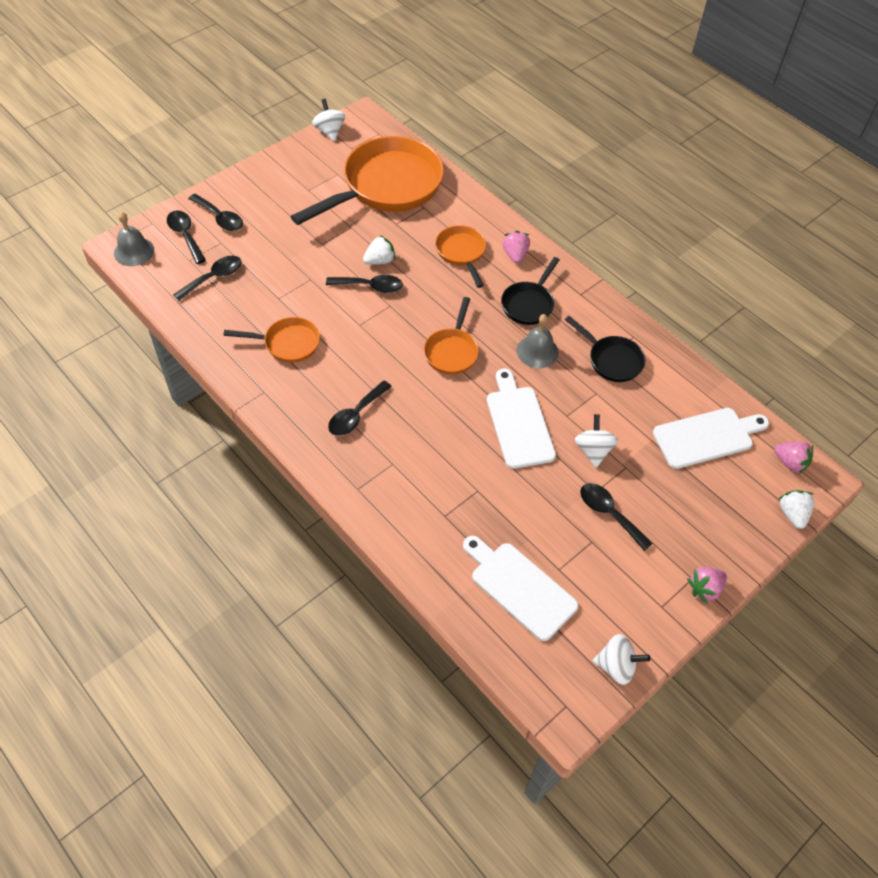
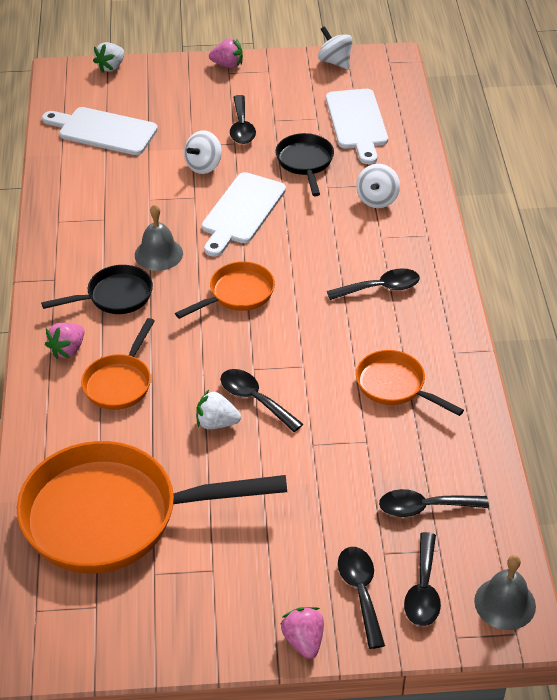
camera: 140 degrees left, 10 degrees down
(329, 131) = (97, 656): white spinning top -> white spinning top (377, 199)
(611, 360) = (102, 214): black pan -> black pan (305, 163)
(790, 463) = (67, 89): pink strawberry -> pink strawberry (303, 641)

